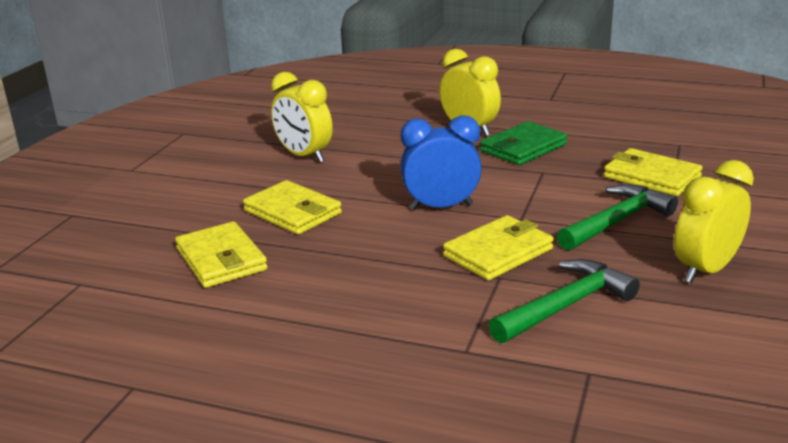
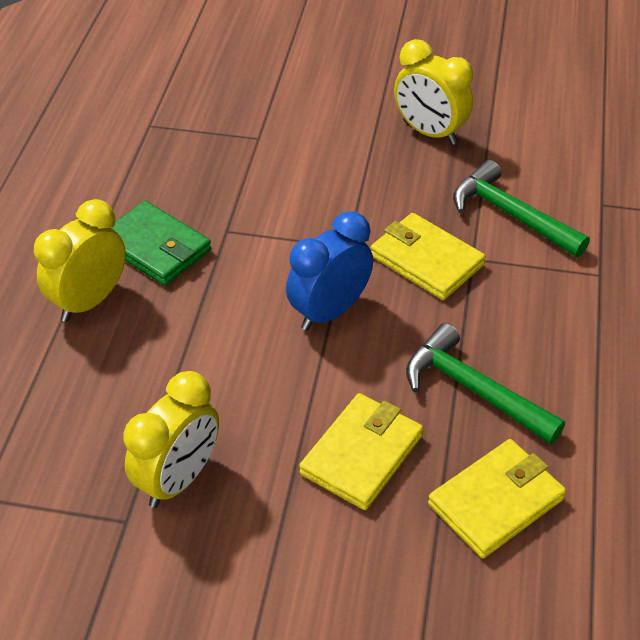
camera: 100 degrees left, 20 degrees up
(441, 207) = (329, 312): blue clock -> blue clock turned 60 degrees clockwise
(616, 221) = (345, 179): green hammer -> green hammer (473, 390)
(651, 177) = (239, 150): yellow wallet -> none

